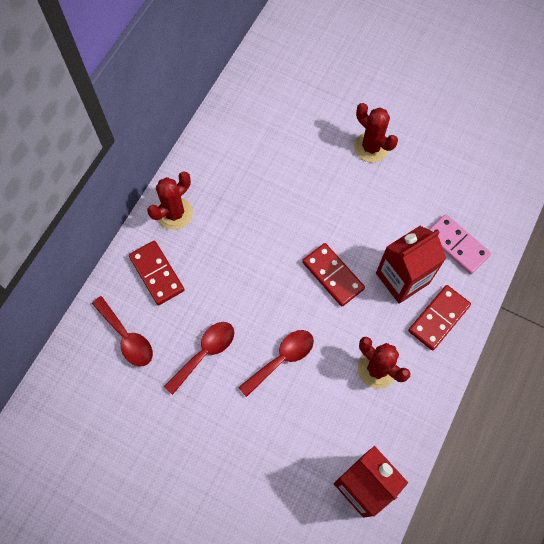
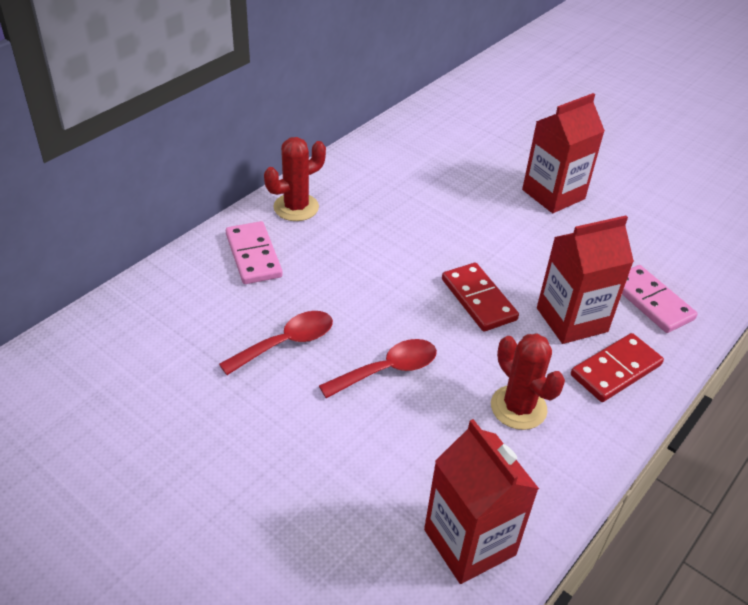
camera: 10 degrees right, 25 degrees down
(127, 337) = (191, 307): red spoon -> none
(156, 274) = (253, 255): red domino -> pink domino
(371, 147) = (553, 194): red cactus -> red carton

